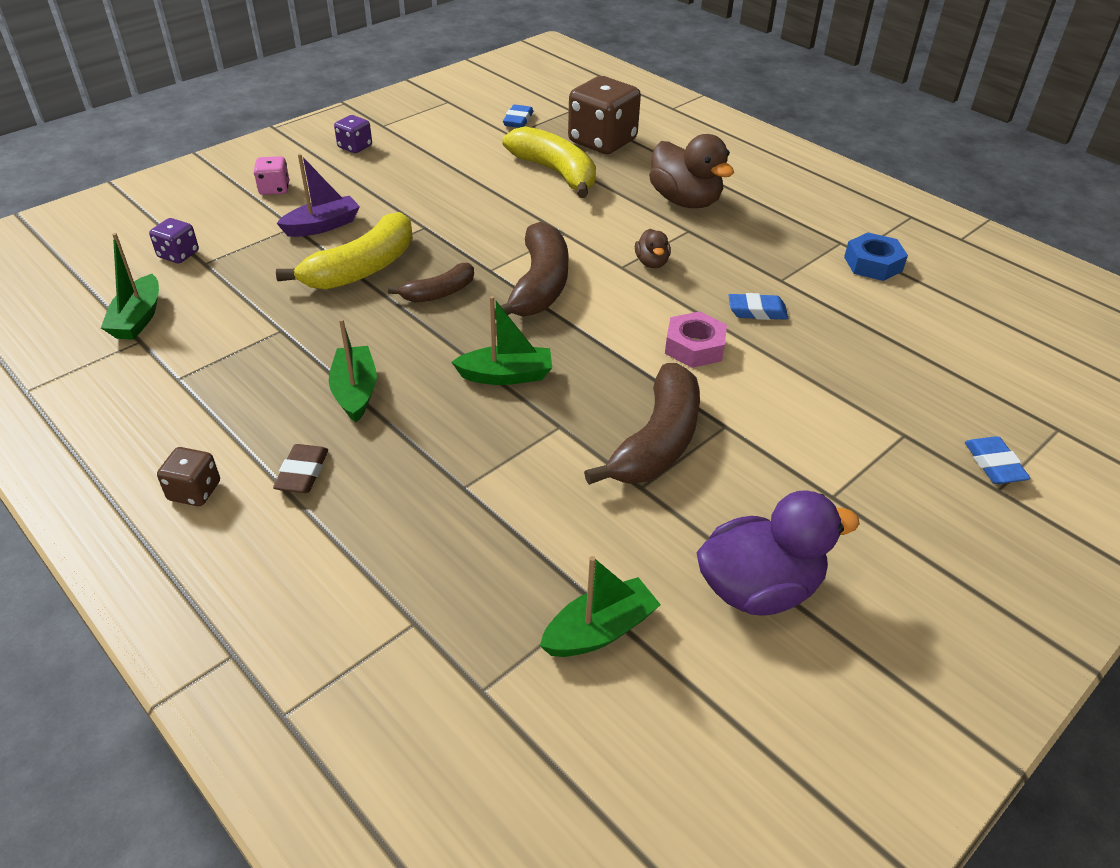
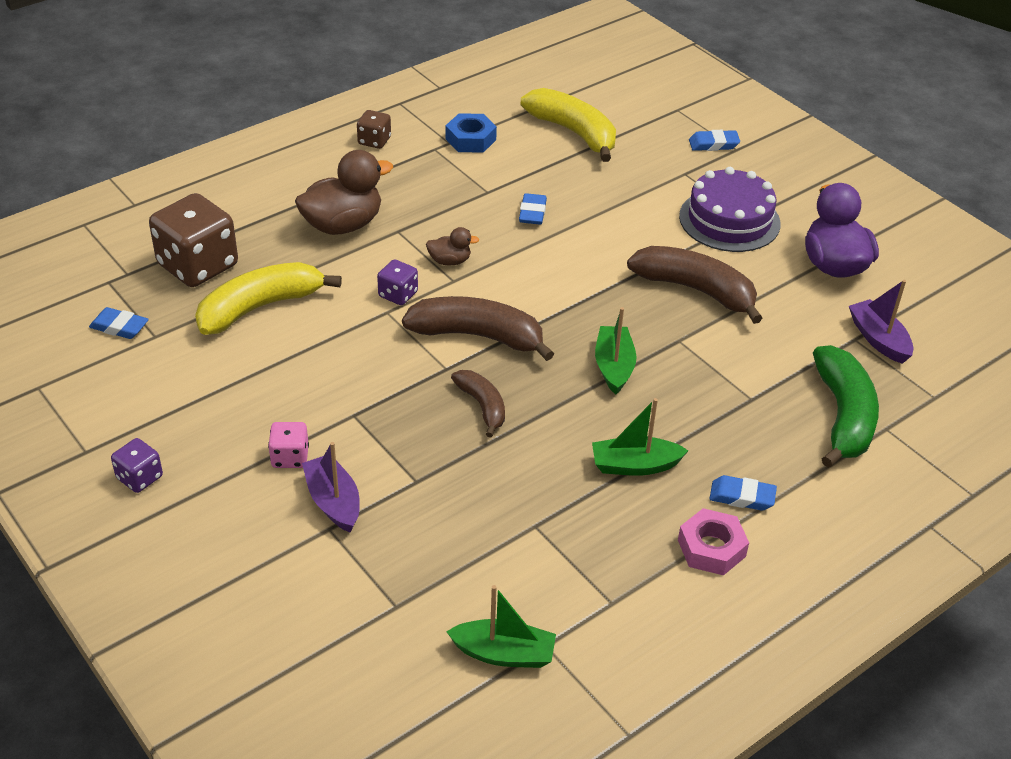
camera: 85 degrees left, 0 degrees up
(178, 254) = (373, 634): purple dice -> purple dice (398, 294)
(194, 491) = (768, 568): brown dice -> brown dice (374, 141)
(274, 189) = (231, 553): pink dice -> pink dice (290, 457)
(302, 473) = (742, 497): brown eraser -> blue eraser
(362, 268) = (429, 465): yellow banana -> yellow banana (573, 132)
(437, 576) = (843, 416): none -> green banana
(599, 630) = (878, 339): green boat -> purple boat
(694, 347) = (579, 254): pink nut -> pink nut (711, 548)
(818, 476) = (729, 220): none -> purple cake

